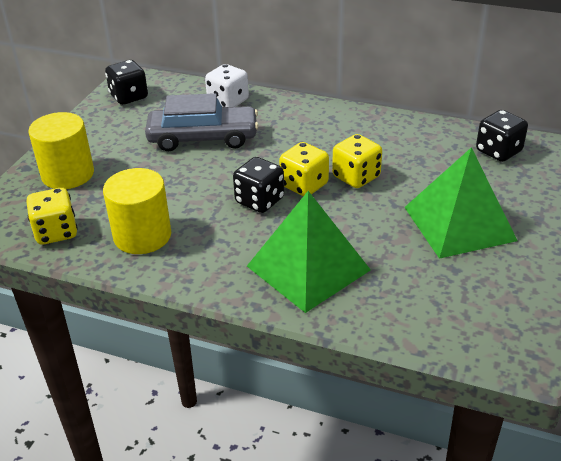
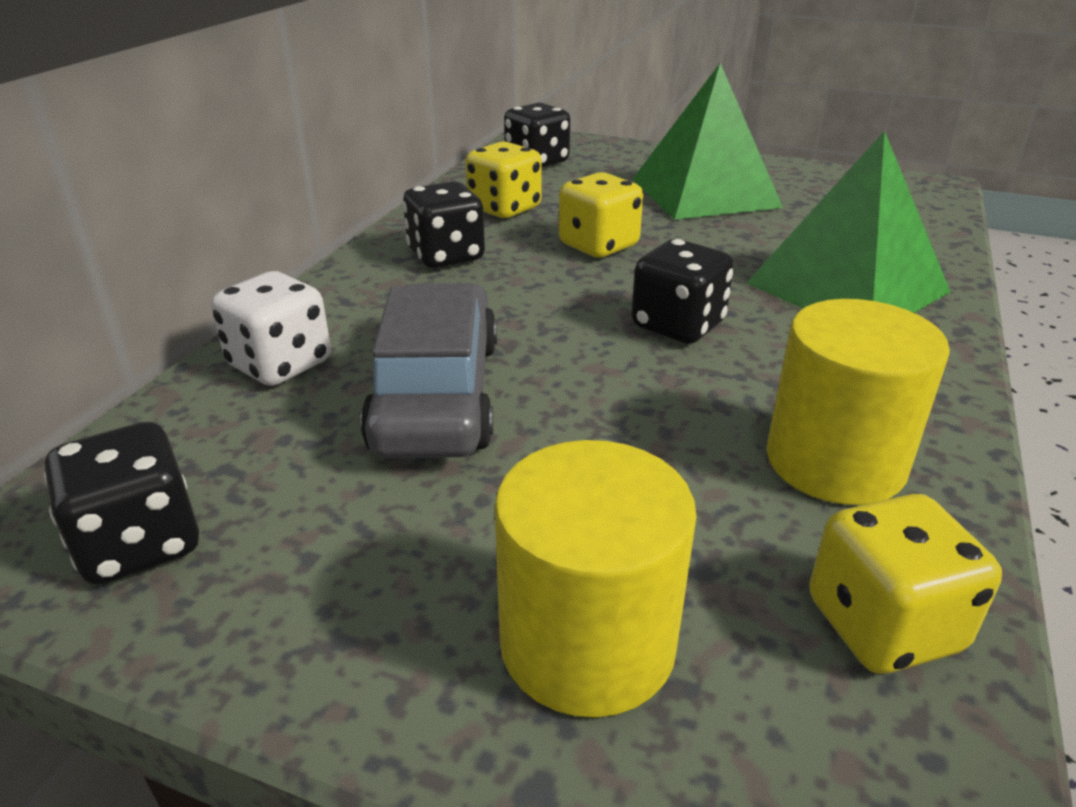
camera: 90 degrees left, 5 degrees down
(304, 185) = (624, 286): yellow dice -> yellow dice (504, 209)
(334, 129) = (446, 256): none -> black dice

